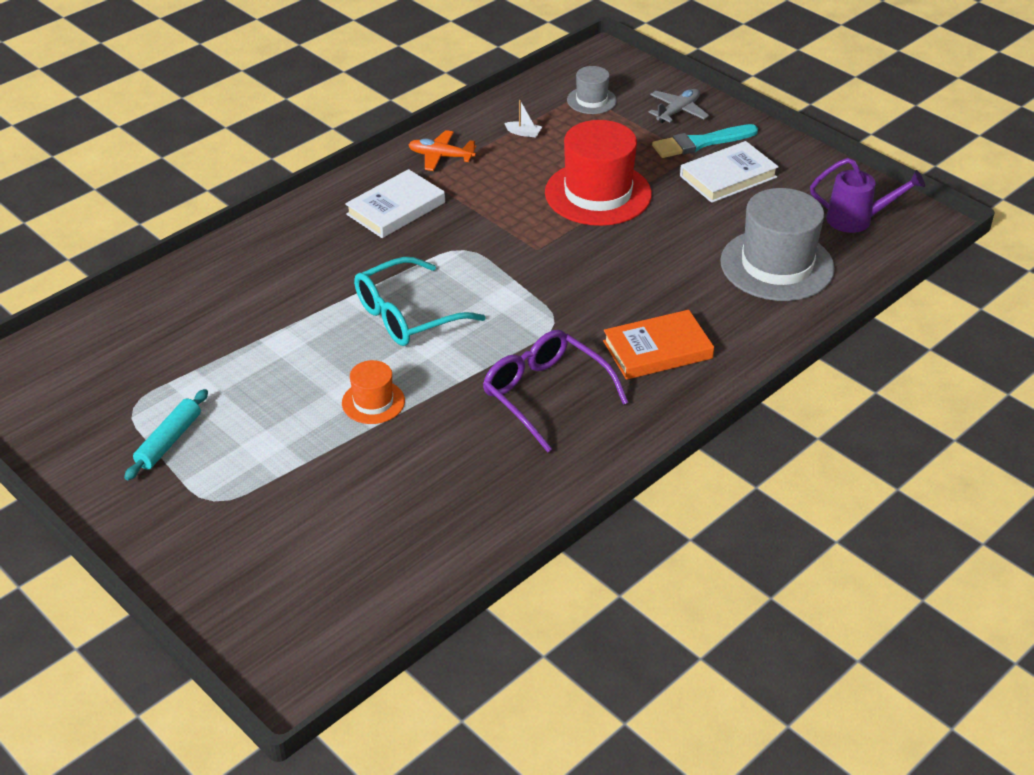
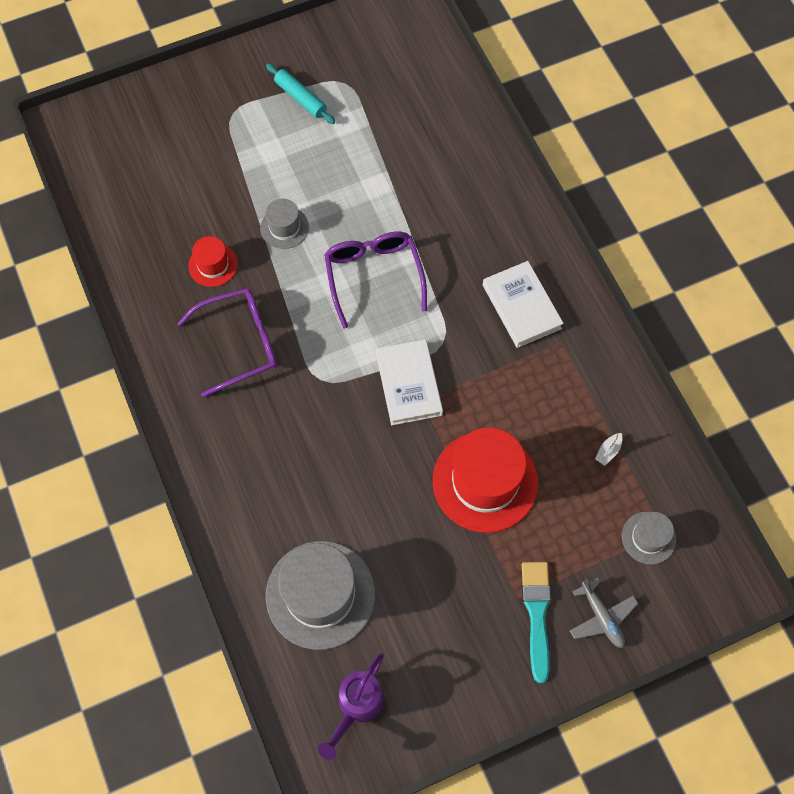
camera: 110 degrees right, 25 degrees up
(373, 402) = (284, 227): orange hat -> grey hat
(407, 315) = (373, 276): turquoise glasses -> purple glasses
(441, 156) = (591, 366): orange plane -> none
(453, 448) = (213, 265): none -> red hat
(657, 349) = (254, 445): orange book -> none
(728, 177) = (470, 615): white book -> white book (408, 384)

